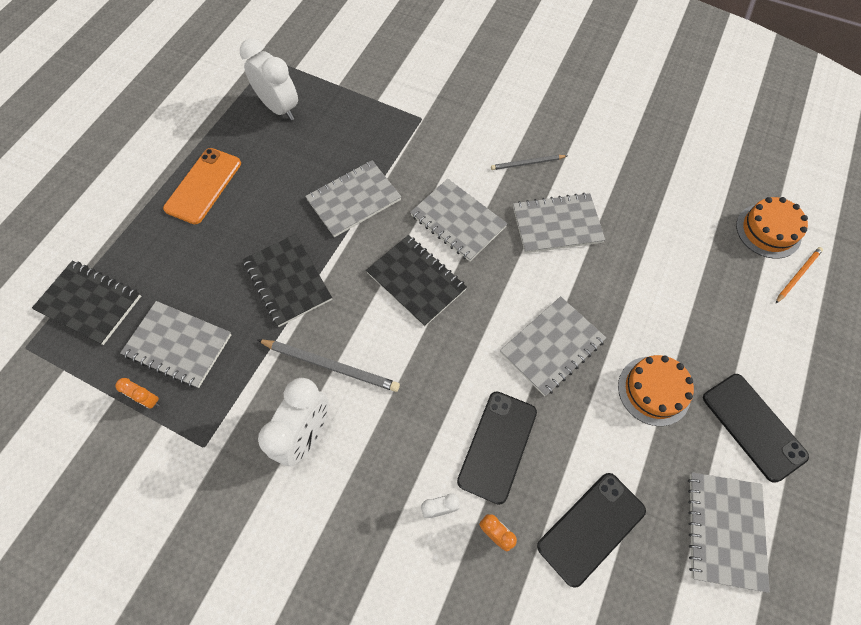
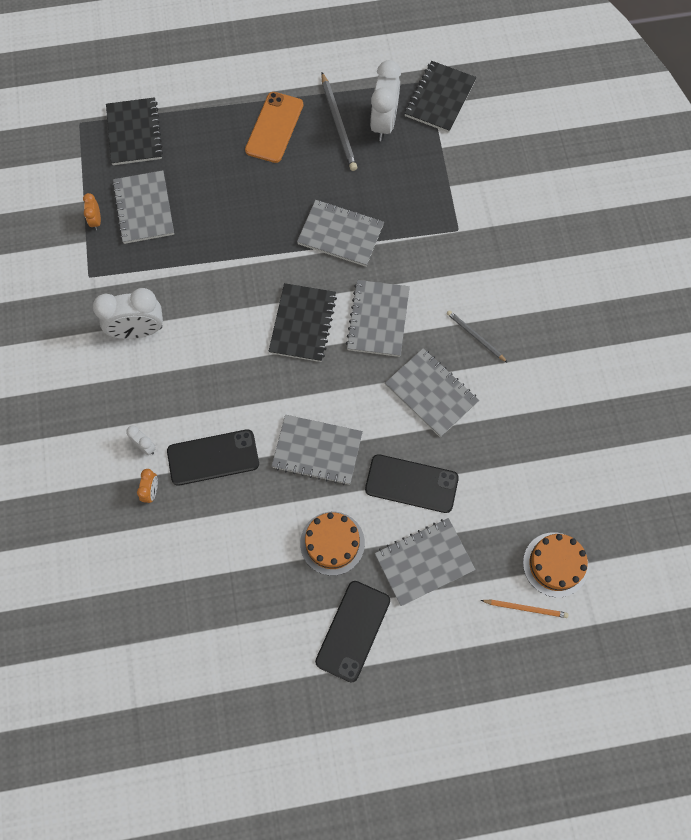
camera: 55 degrees right, 5 degrees up
(203, 186) = (274, 127): orange phone -> orange phone turned 60 degrees counterclockwise
(288, 281) = (239, 239): black notebook -> black notebook (439, 98)
(331, 366) = (196, 312): grey pencil -> grey pencil (338, 124)
(591, 528) = (196, 552): black phone -> black phone (411, 483)
(724, 530) = (254, 645): grey notebook -> grey notebook (424, 562)

